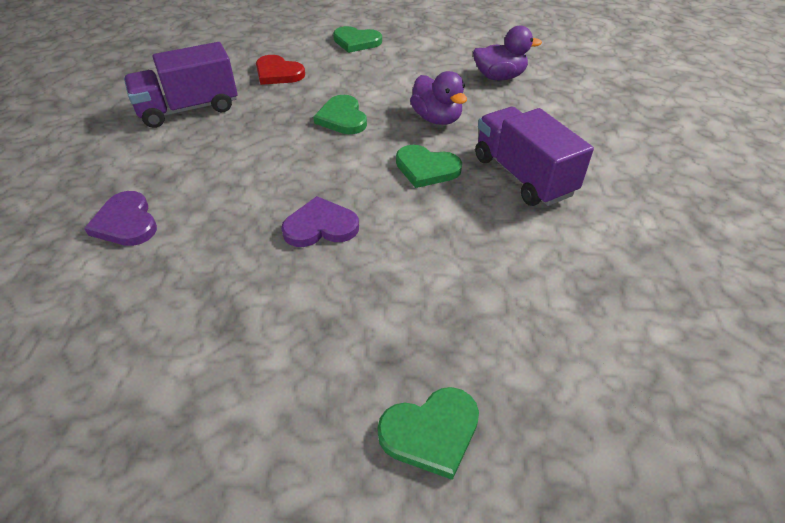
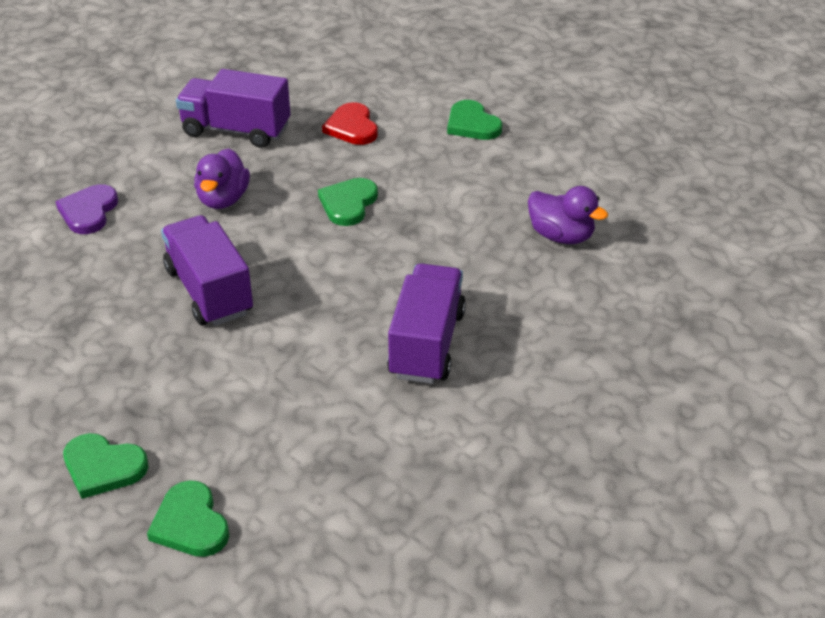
camera: 40 degrees right, 5 degrees down
(320, 226) = (209, 291): purple heart -> purple truck
(426, 168) = (354, 290): green heart -> green heart (190, 523)
(436, 119) = (431, 248): purple duck -> purple duck (223, 199)

